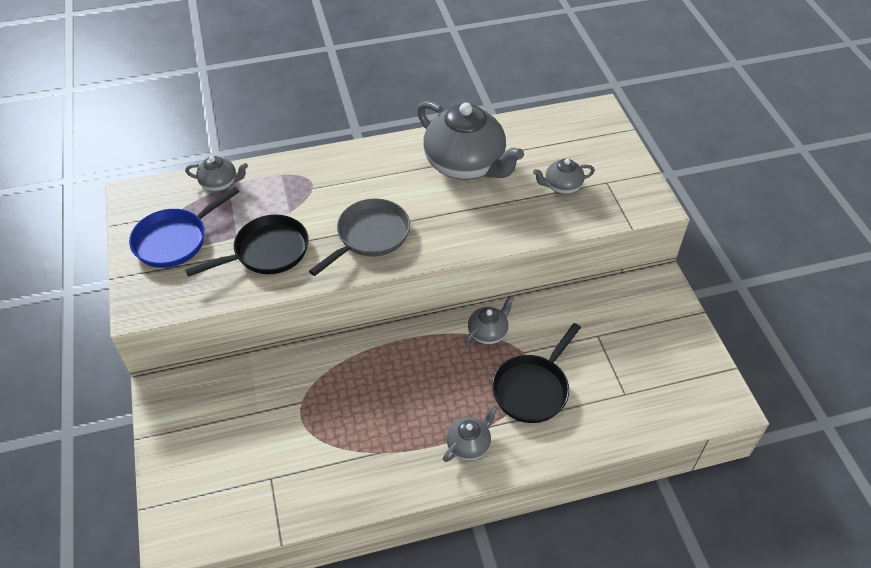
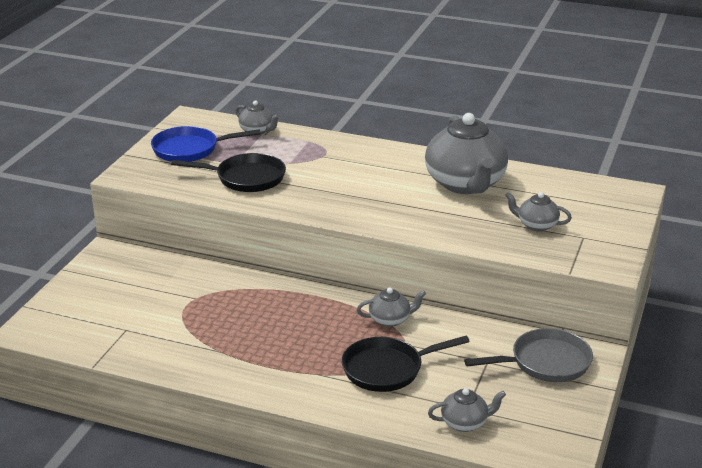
camera: 35 degrees right, 20 degrees down
(370, 236) = (333, 197): grey pan -> grey pan (545, 362)
(469, 444) = (293, 378): grey teapot -> grey teapot (465, 423)

